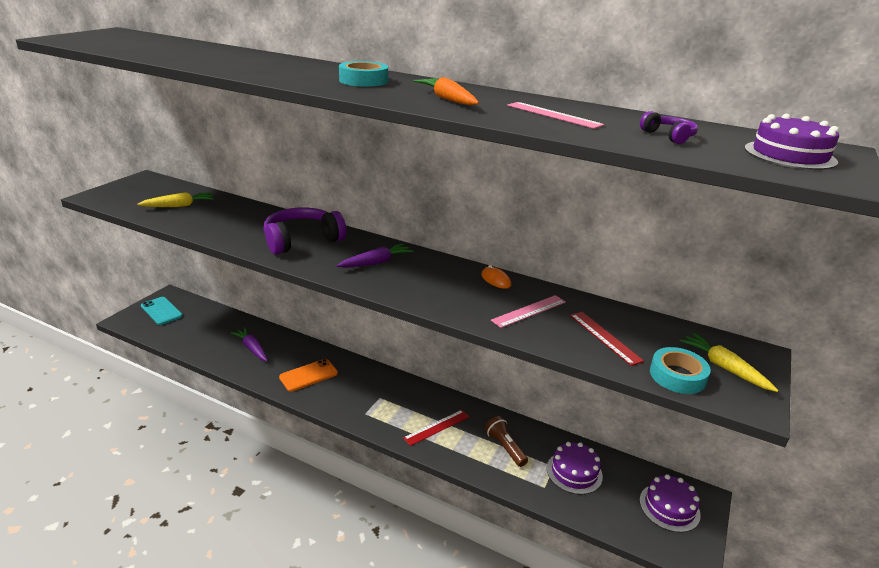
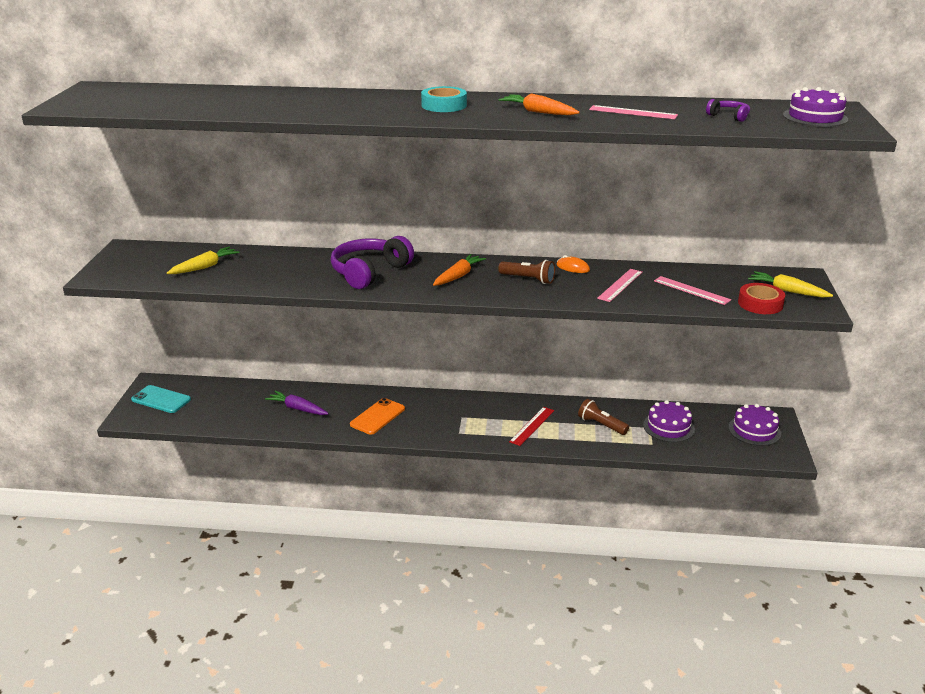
camera: 20 degrees left, 0 degrees up
(376, 262) = (458, 276): purple carrot -> orange carrot
(439, 282) = (528, 279): none -> brown flashlight
(604, 337) = (691, 290): red ruler -> pink ruler
(677, 376) = (760, 304): turquoise tape -> red tape

